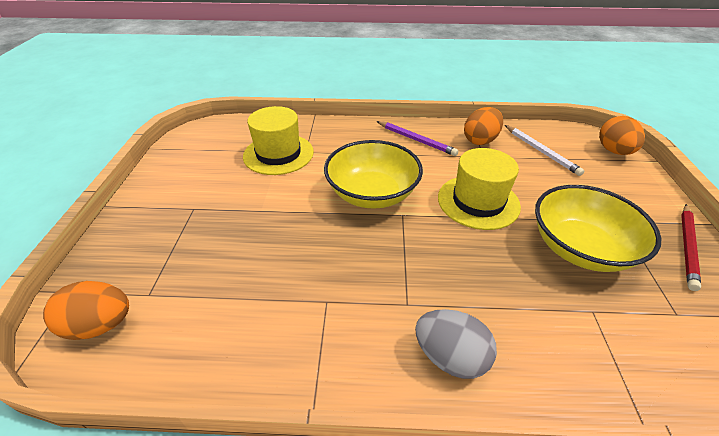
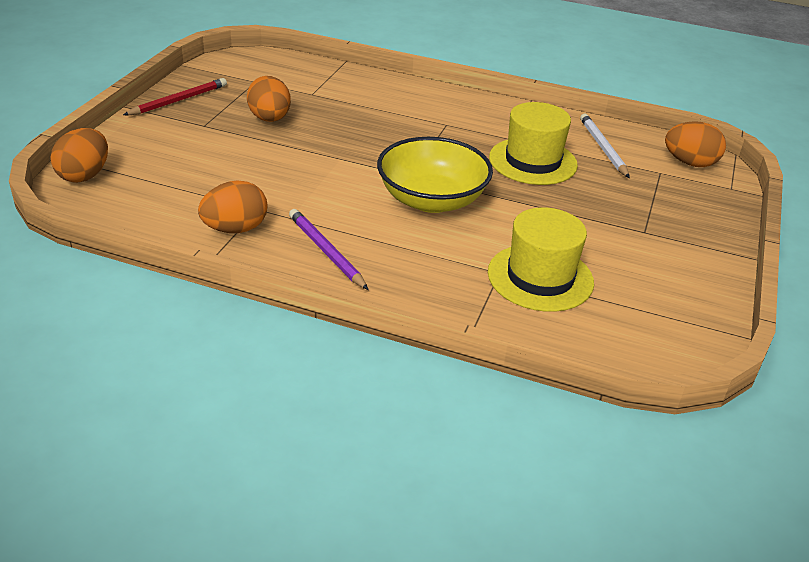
camera: 165 degrees left, 5 degrees down
(450, 357) = (433, 99): grey egg -> none
(478, 201) = (320, 167): yellow hat -> yellow hat (533, 161)
(541, 151) = (175, 196): white pencil -> white pencil (603, 148)
(580, 248) = (270, 119): yellow bowl -> orange egg

